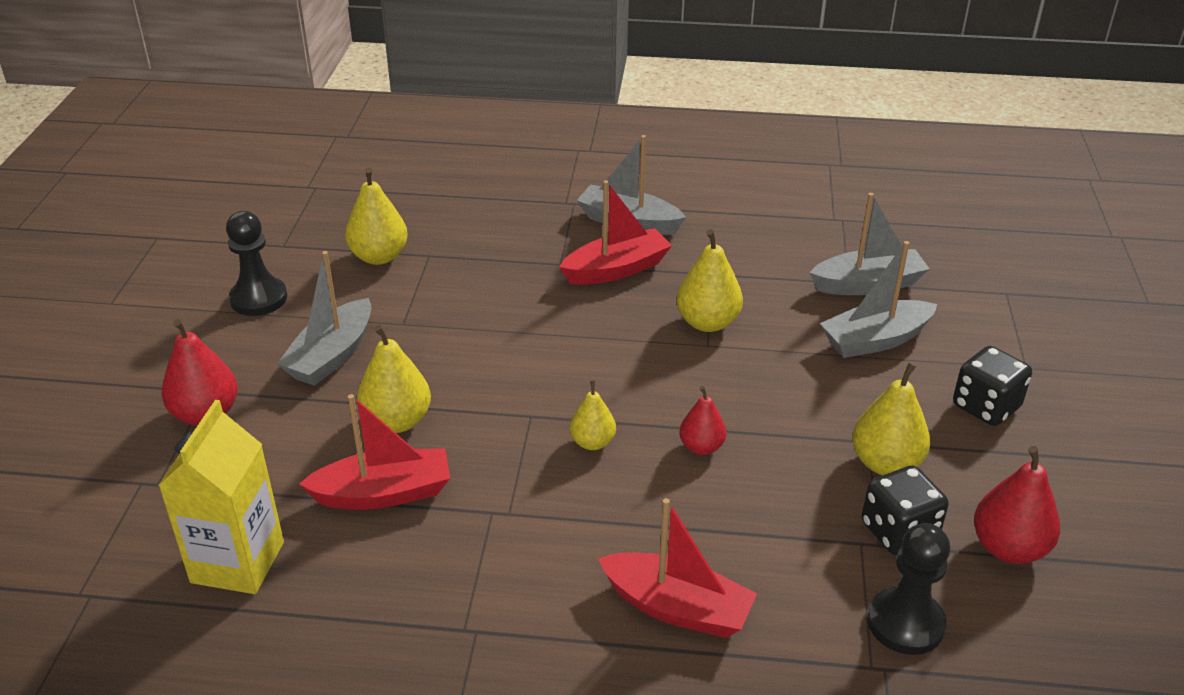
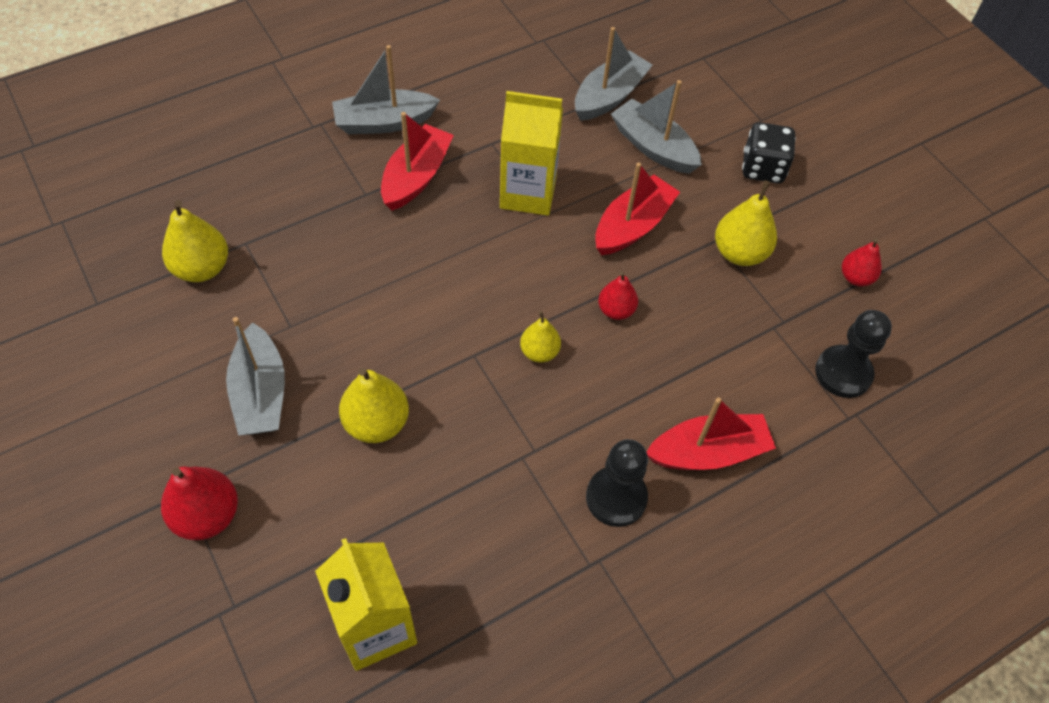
camera: 40 degrees left, 20 degrees up
(259, 299) = (133, 373): black pawn -> black pawn (616, 497)
(384, 493) = (429, 493): red boat -> red boat (632, 226)
(707, 322) = (528, 193): yellow pear -> yellow carton
(875, 340) = (653, 147): grey boat -> grey boat turned 105 degrees clockwise
(898, 532) = (788, 304): black dice -> none
(1008, 548) = (855, 277): red pear -> red pear, size x0.63

